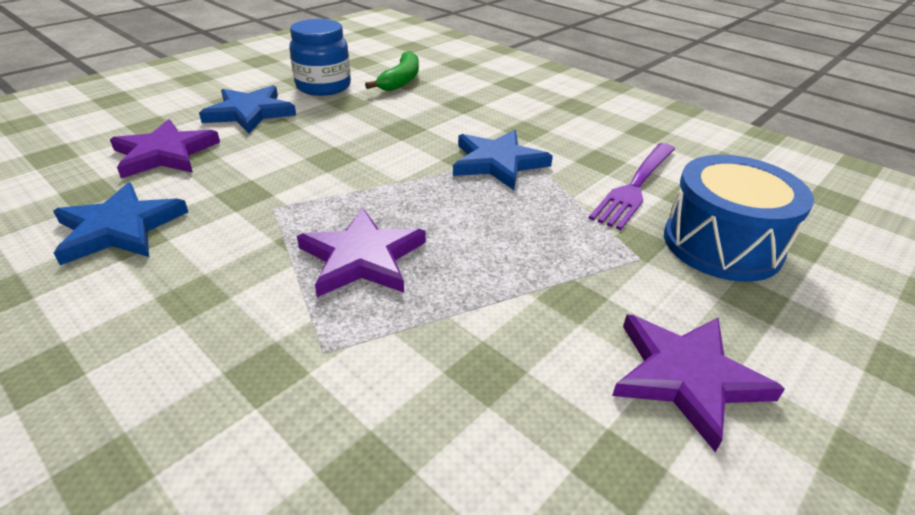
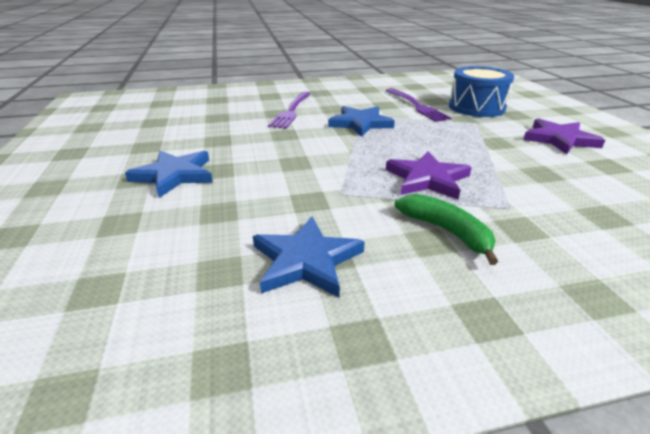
camera: 55 degrees left, 5 degrees down
(165, 153) = (195, 223): purple star -> none
(323, 86) = (176, 142): blue jar -> none
(401, 80) = (212, 118): green banana -> green banana (446, 231)
(479, 110) = (291, 111): none -> purple fork

